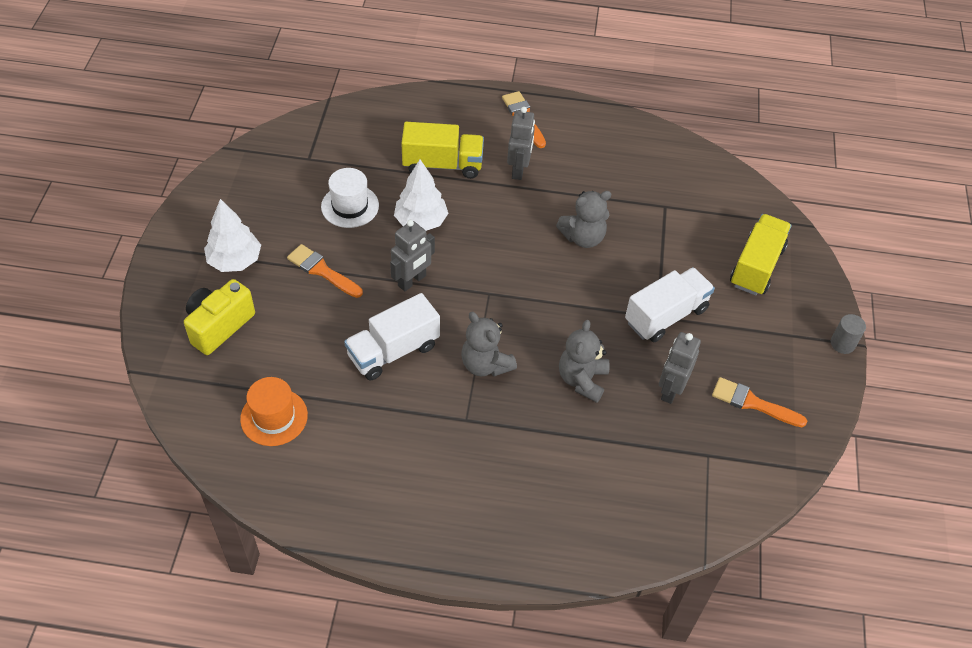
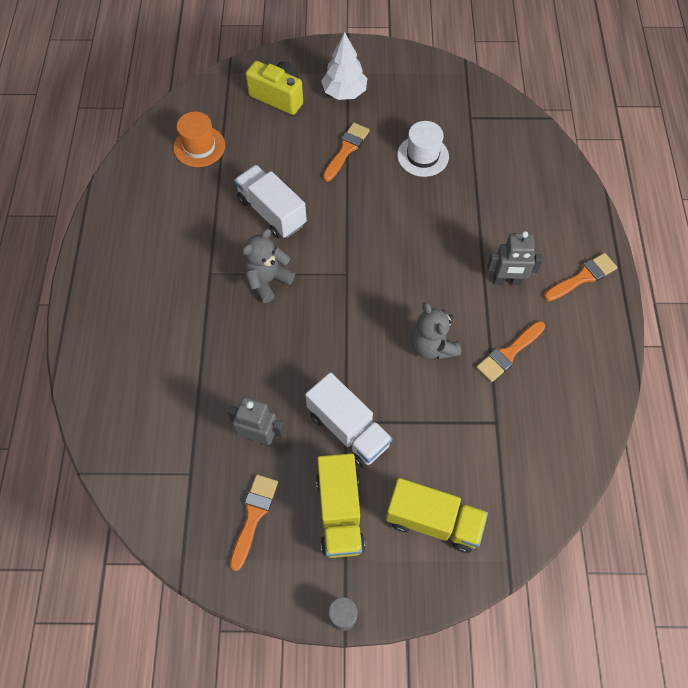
camera: 85 degrees right, 10 degrees up
(412, 281) = (348, 214): grey robot -> none
(421, 221) = (418, 210): white tree -> none
(442, 164) = (494, 217): yellow truck -> yellow truck (340, 512)
(582, 380) = (261, 359): grey teddy bear -> none
(597, 184) = (509, 353): none -> orange brush

